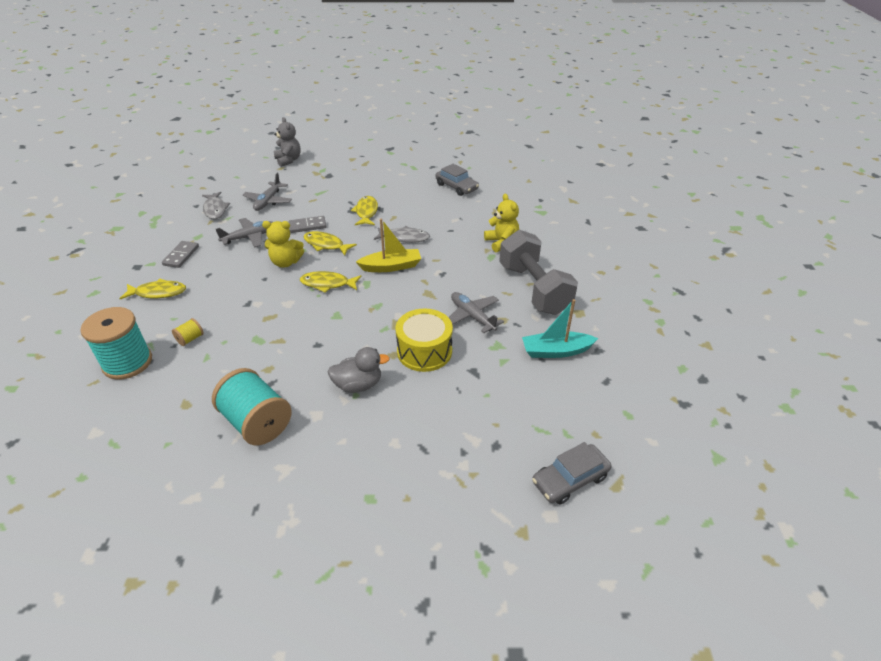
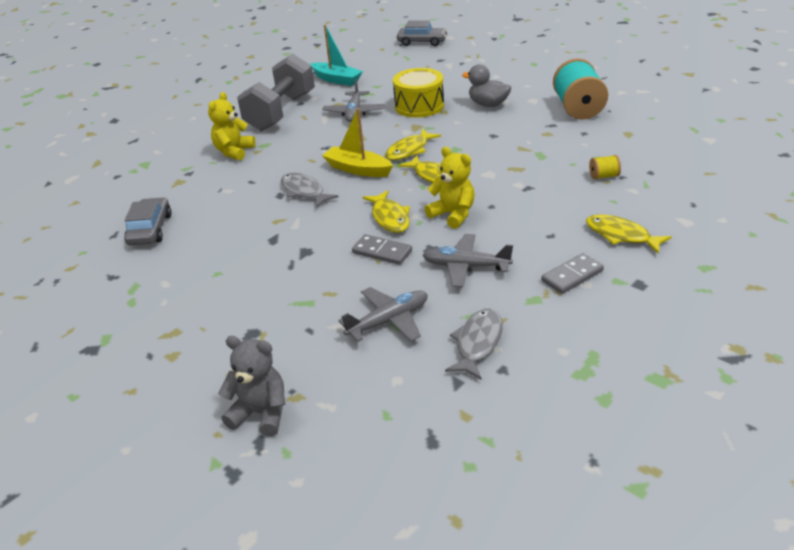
camera: 135 degrees left, 5 degrees down
(127, 362) = (673, 177): turquoise spool -> none
(288, 160) = (261, 413): grey teddy bear -> grey teddy bear turned 90 degrees clockwise
(366, 212) = (294, 241): yellow fish -> yellow fish (409, 150)

